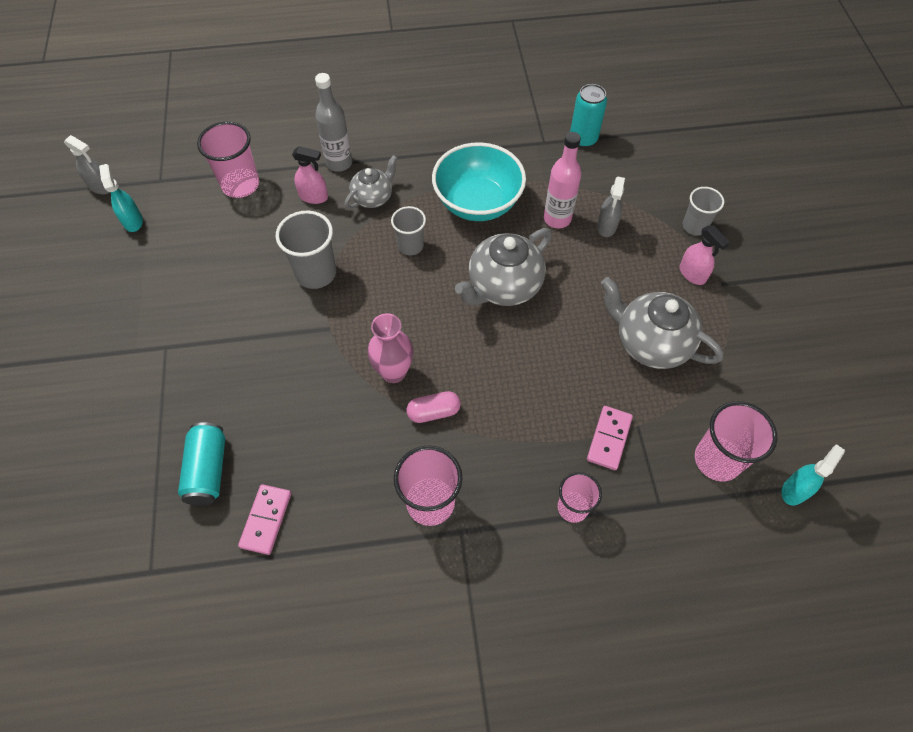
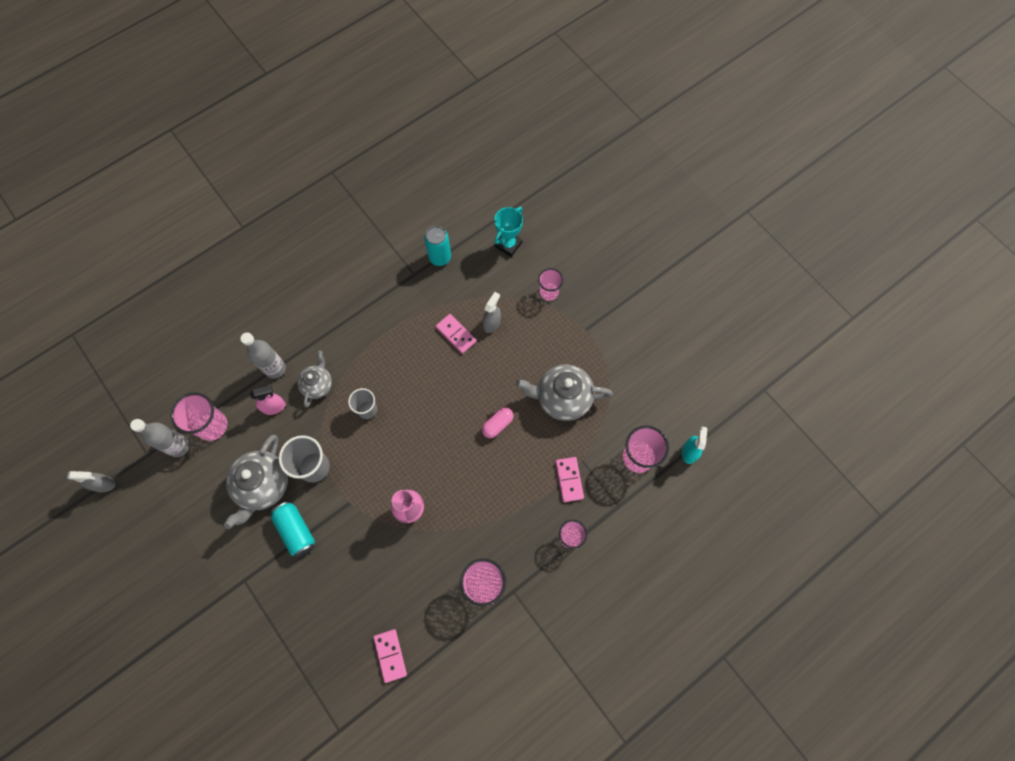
camera: 30 degrees left, 10 degrees up
(133, 221) = (150, 499): turquoise spray bottle -> none
(195, 188) = (179, 446): none -> grey bottle
(208, 470) = (332, 646): turquoise can -> turquoise can (296, 531)
(433, 412) = (453, 523): pink capsule -> pink capsule (497, 424)
(477, 203) = (394, 350): turquoise bowl -> none
(503, 286) = (448, 407): grey teapot -> grey teapot (263, 485)
(557, 219) = (456, 334): pink bottle -> pink domino
(606, 226) = (492, 323): grey spray bottle -> grey spray bottle turned 135 degrees counterclockwise
(671, 159) = (508, 244): none -> turquoise trophy
(692, 274) = (564, 331): pink spray bottle -> none
(694, 226) = (549, 292): grey cup -> pink cup

